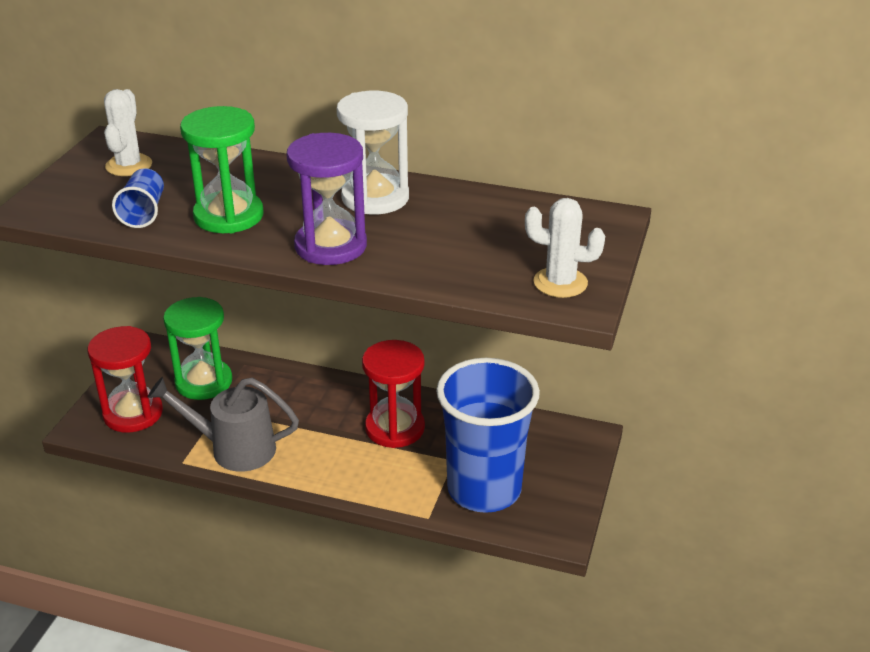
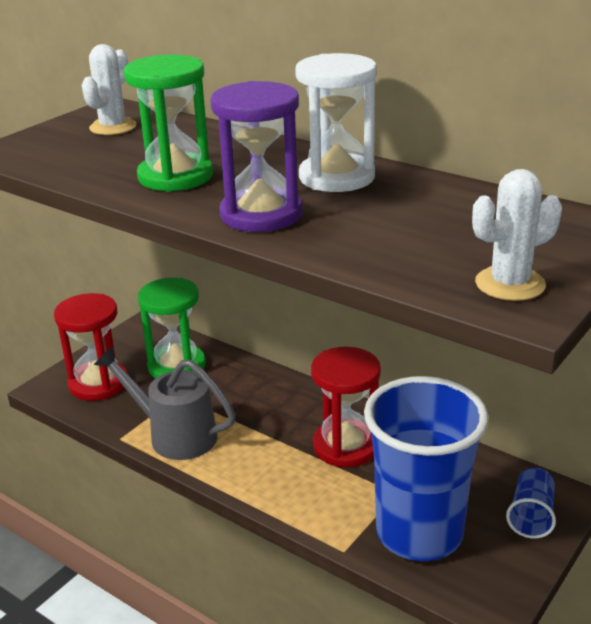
camera: 20 degrees right, 5 degrees down
(143, 212) = (96, 165): blue cup -> blue cup (531, 515)
(560, 283) = (510, 284): white cactus -> white cactus turned 60 degrees counterclockwise

